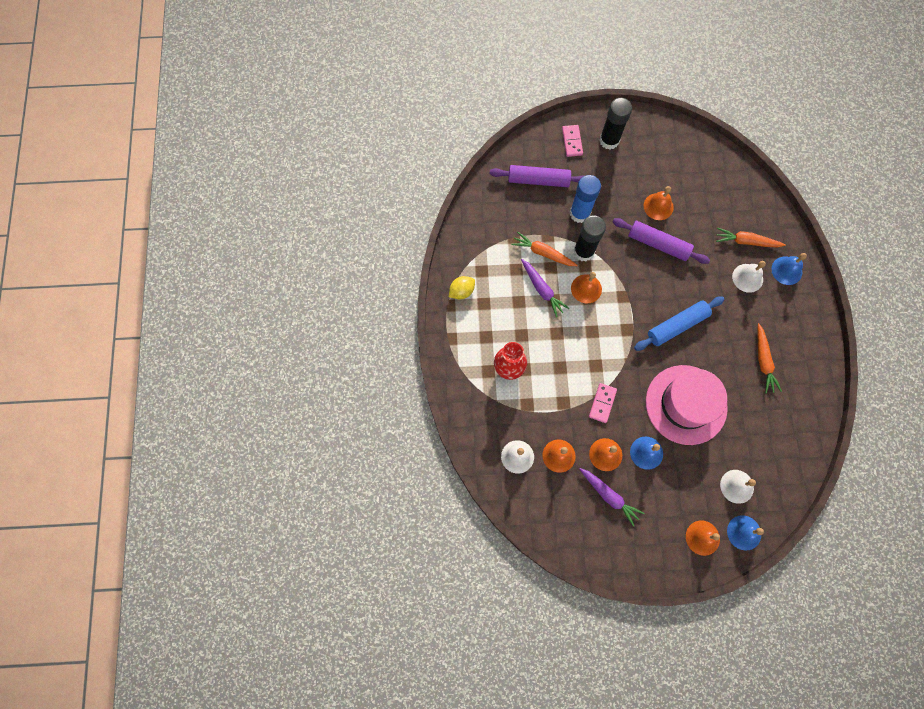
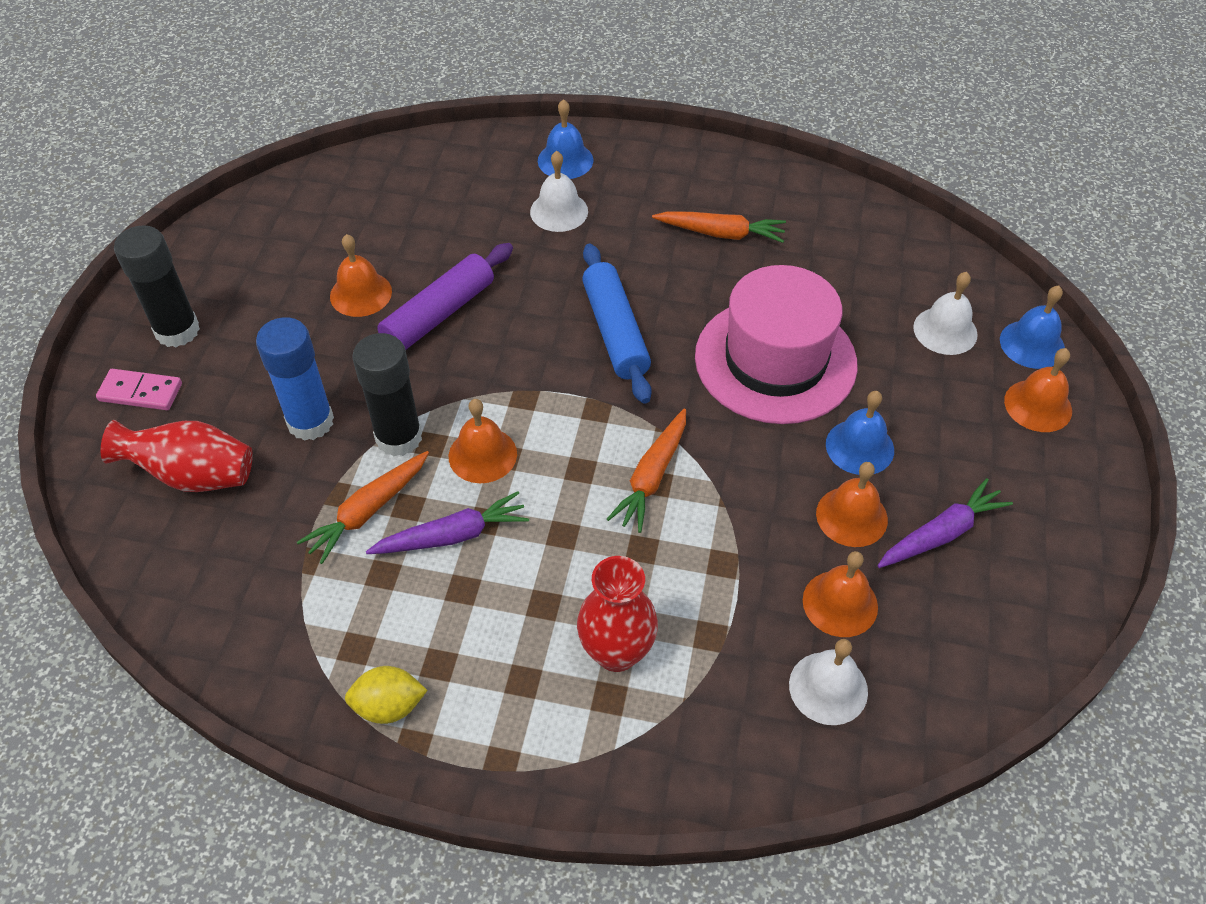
camera: 75 degrees left, 20 degrees down
(461, 291) = (389, 706): yellow lemon -> yellow lemon turned 75 degrees counterclockwise
(538, 180) = (193, 475): purple rolling pin -> red vase
(602, 403) = (741, 493): pink domino -> none
(746, 241) = (490, 194): orange carrot -> orange carrot (652, 476)

